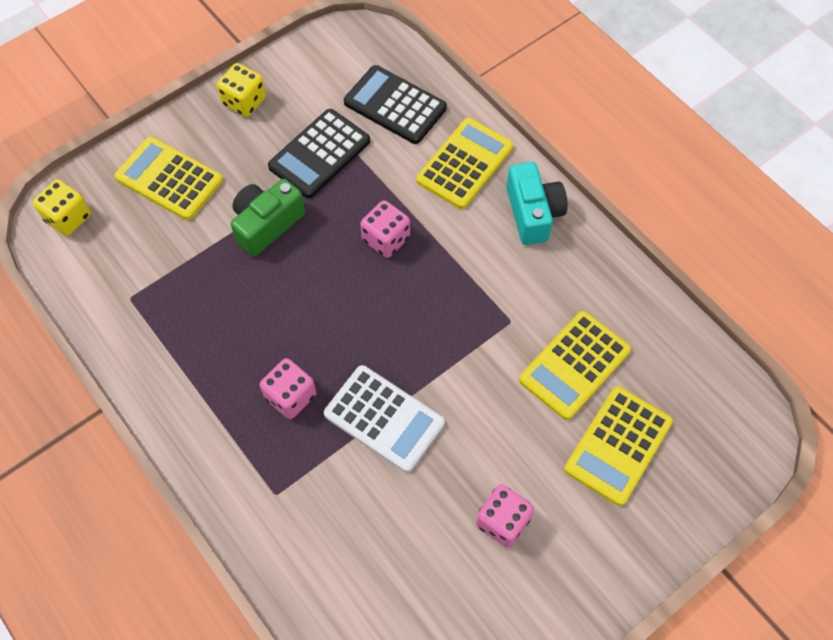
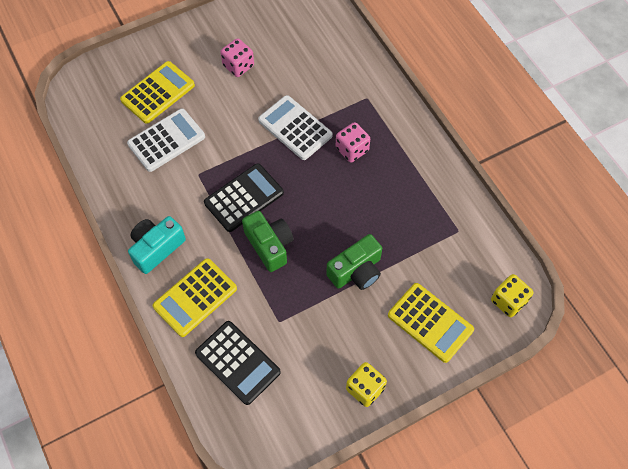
camera: 170 degrees left, 0 degrees up
(319, 154) = (308, 325): black calculator -> black calculator (244, 198)
(386, 239) = (269, 245): pink dice -> green camera
(533, 213) = (156, 248): turquoise camera -> turquoise camera turned 45 degrees clockwise
(574, 365) = (166, 140): yellow calculator -> white calculator

